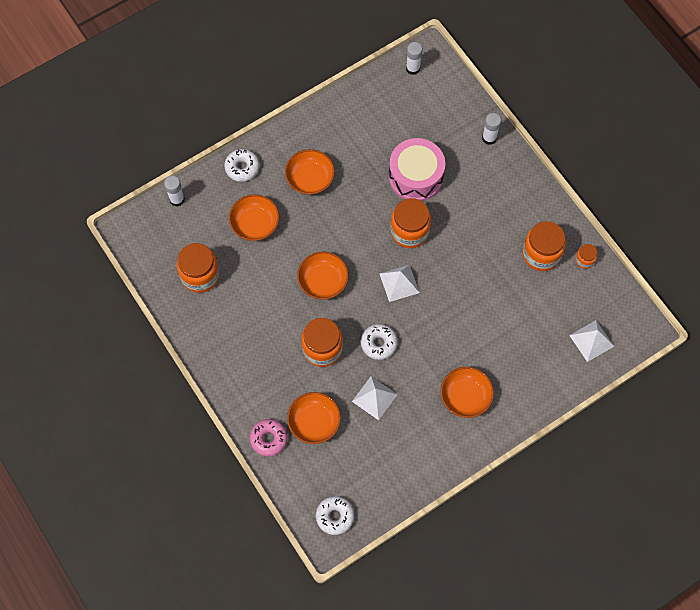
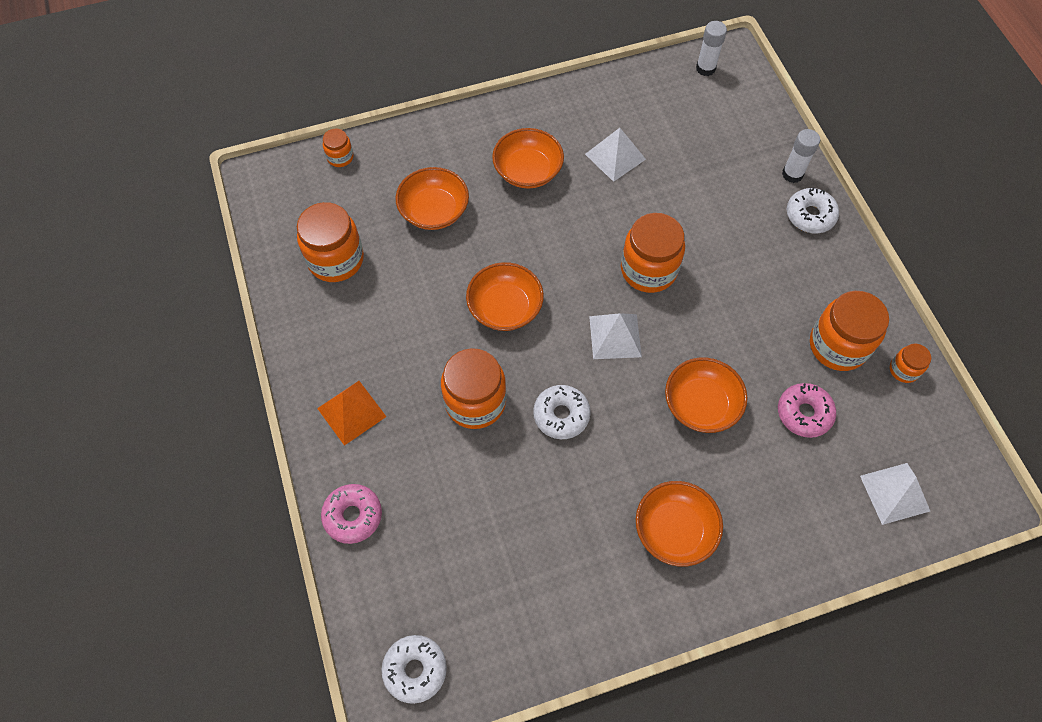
camera: 15 degrees right, 5 degrees down
(177, 199) = (340, 157): white glue stick -> orange jar
(242, 167) = (440, 137): white donut -> white donut (810, 215)
(246, 375) = (351, 412): none -> orange pyramid
(314, 422) = (429, 508): orange bowl -> orange bowl (701, 404)
(374, 397) = (532, 494): white pyramid -> white pyramid (615, 156)
(415, 176) = (676, 200): pink drum -> none
(528, 304) = (804, 413): none -> pink donut

